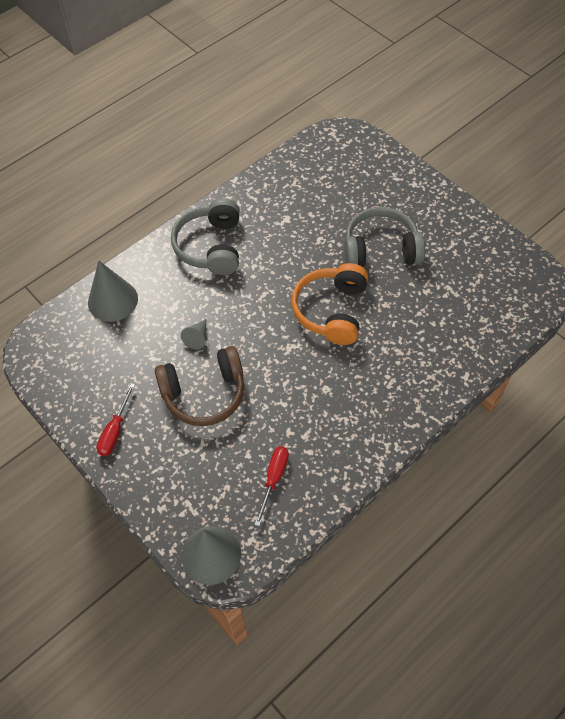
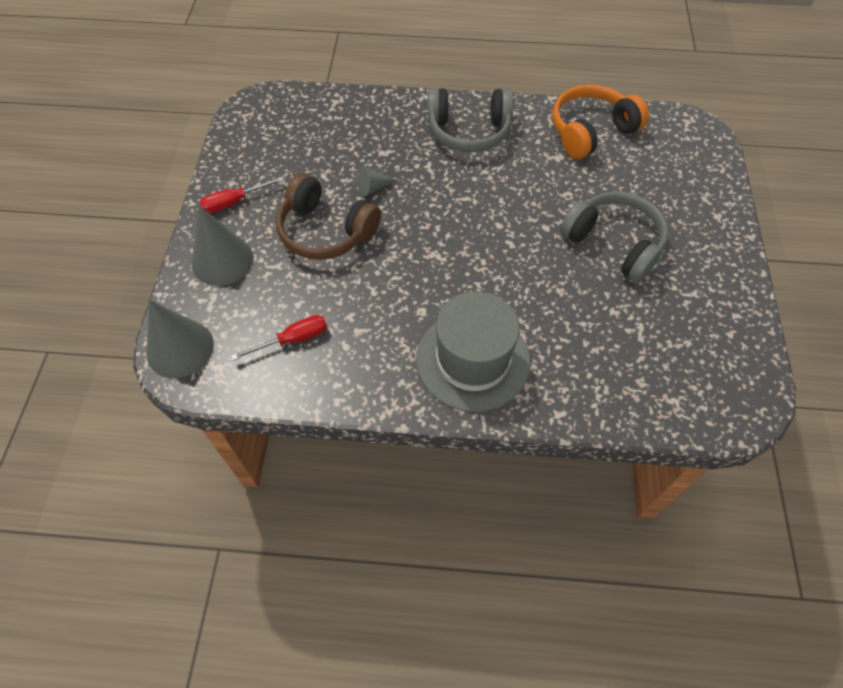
camera: 45 degrees right, 0 degrees up
(112, 300) = (348, 113): grey cone -> grey cone (222, 260)
(211, 246) = (469, 131): grey headphones -> grey headphones turned 135 degrees counterclockwise
(331, 310) = (505, 256): orange headphones -> orange headphones (591, 131)
(388, 390) = (473, 360): none -> grey hat

